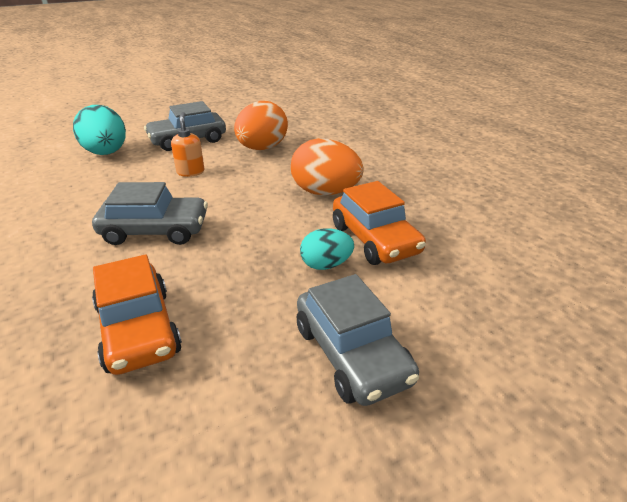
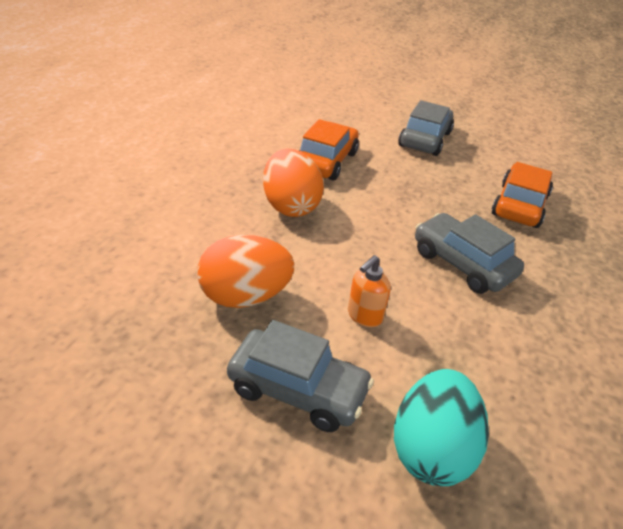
camera: 135 degrees left, 5 degrees up
(326, 265) = (378, 169): turquoise egg -> none

